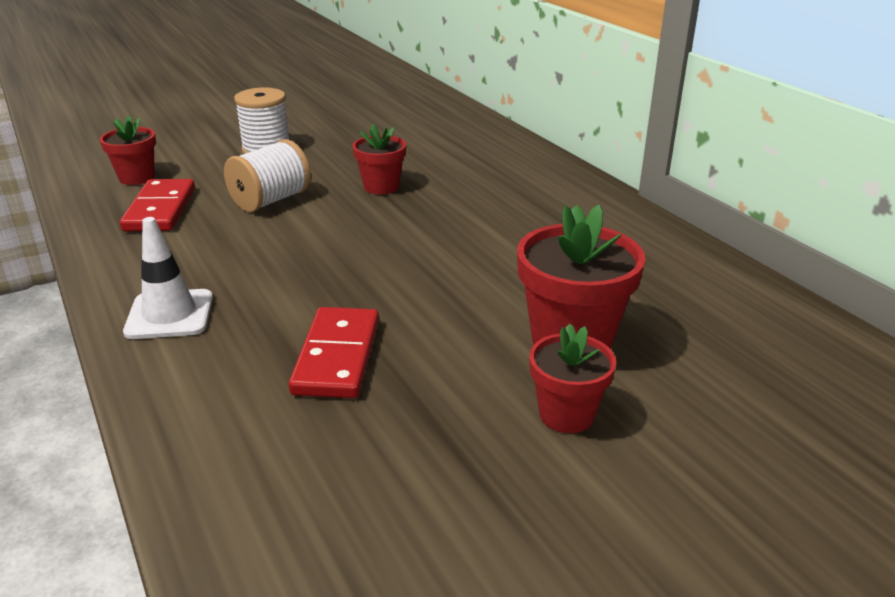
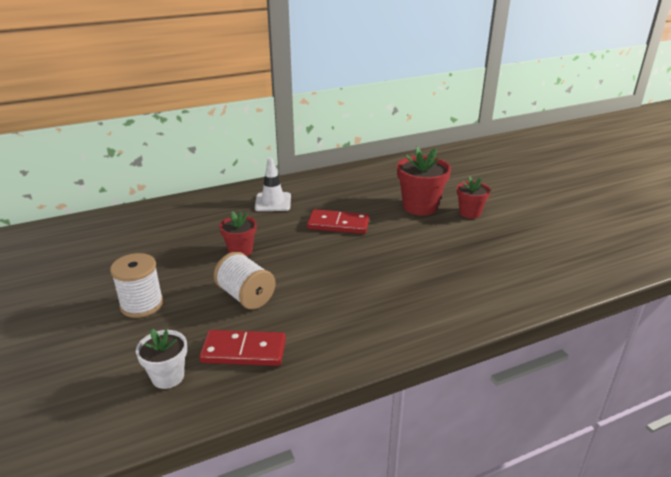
camera: 85 degrees left, 0 degrees up
(136, 178) = (168, 376): red flower pot -> white flower pot
(169, 315) = (400, 325): white traffic cone -> white traffic cone (273, 202)
(337, 356) = (437, 265): red domino -> red domino (338, 224)

